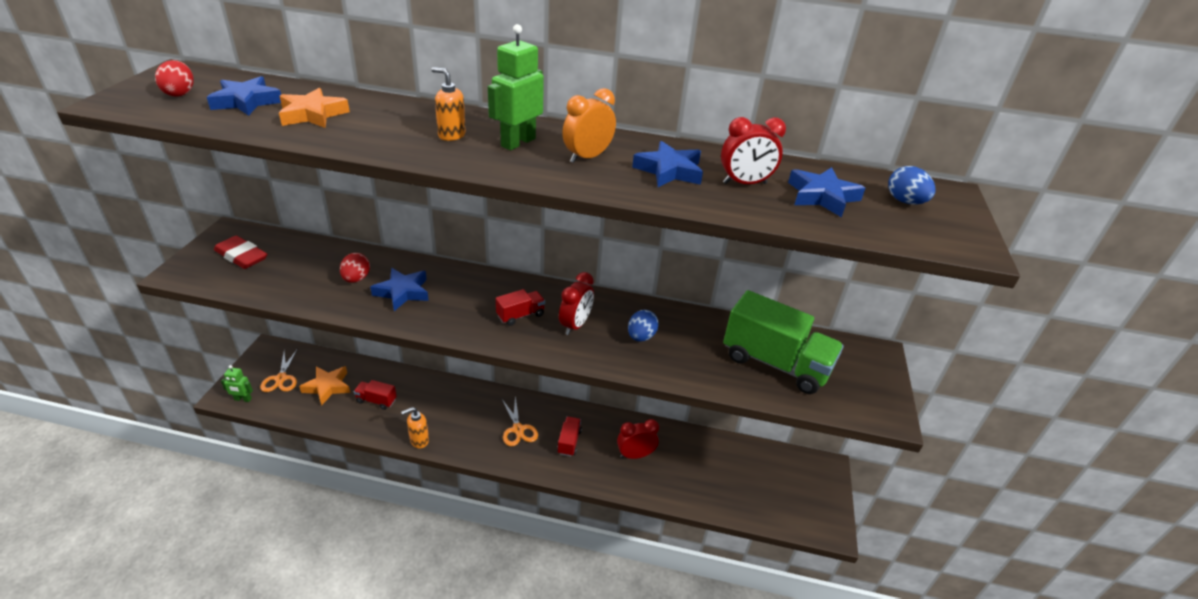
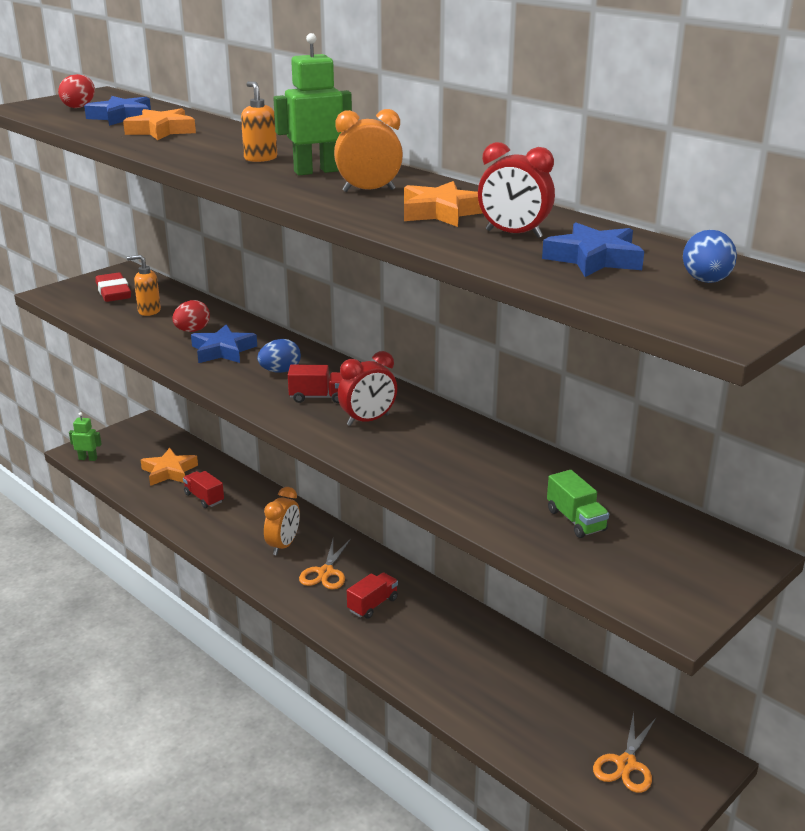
camera: 35 degrees right, 10 degrees down
(243, 399) = (88, 458): green robot -> green robot turned 150 degrees clockwise
(281, 378) = (134, 452): orange scissors -> orange scissors (626, 764)
(419, 440) = (214, 546): orange soap dispenser -> orange soap dispenser (149, 311)
(470, 419) = (283, 545): none -> orange clock
(635, 455) = (441, 646): red clock -> none
(641, 337) = (432, 450): blue egg -> blue egg (280, 371)
(669, 171) = (441, 212): blue star -> orange star
(775, 363) = (576, 520): green truck -> green truck, size x0.46

